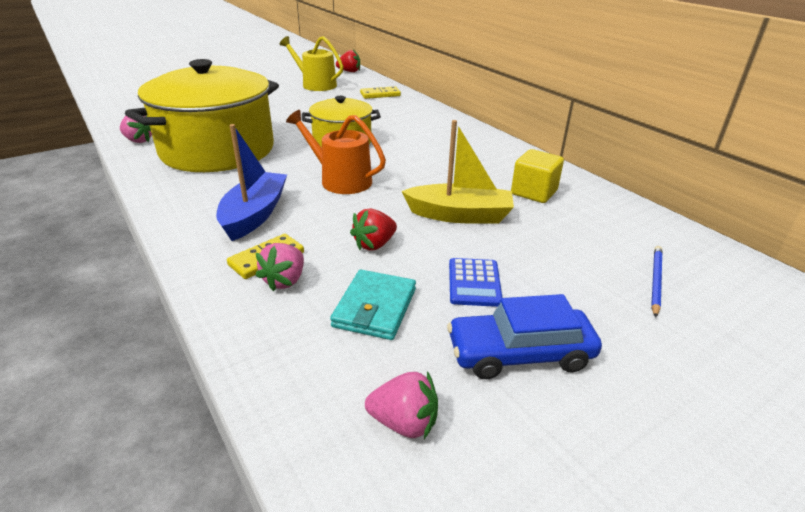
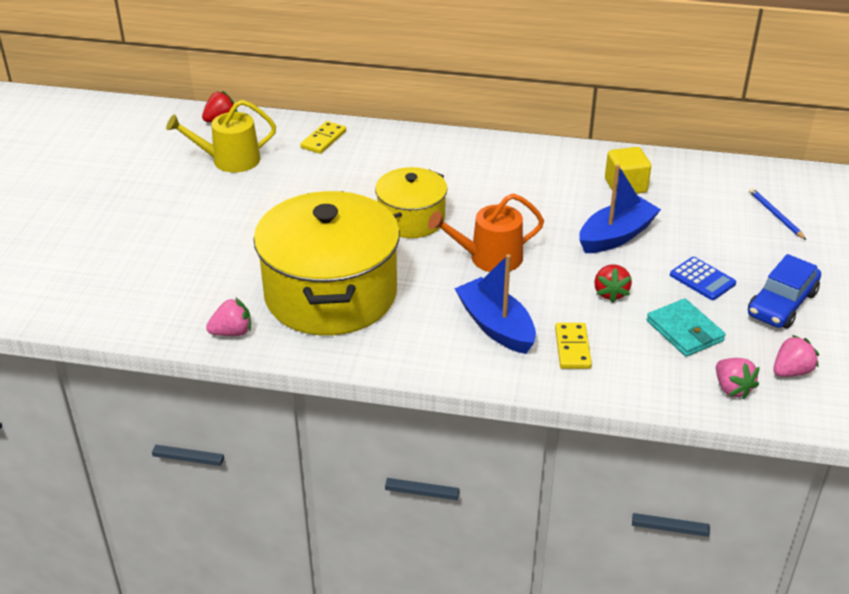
camera: 45 degrees left, 5 degrees up
(285, 280) = (611, 352): pink strawberry -> pink strawberry (732, 388)
(459, 215) = (616, 236): yellow boat -> blue boat

